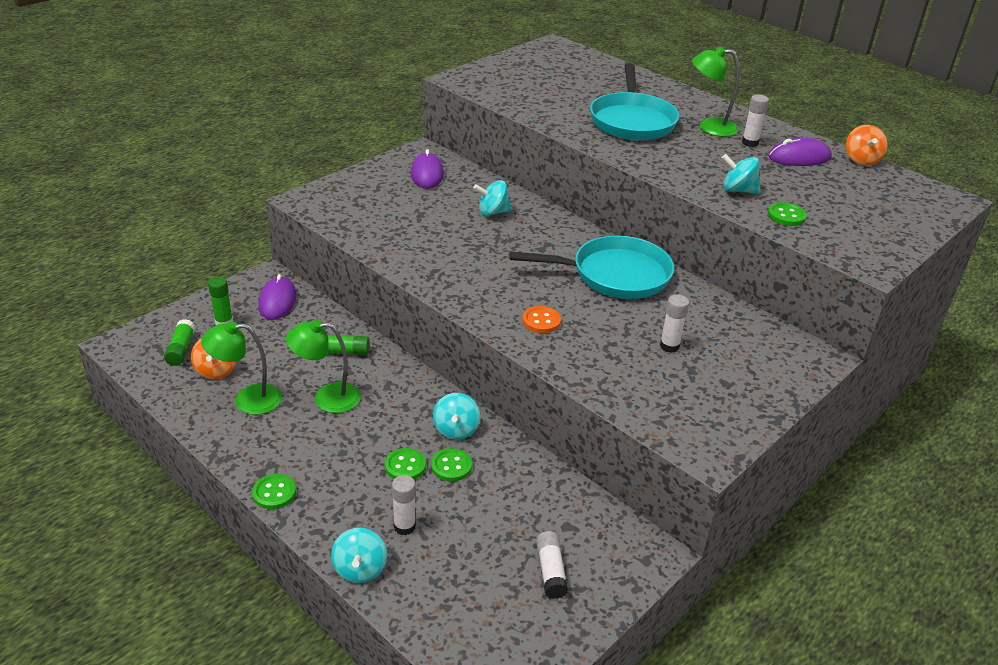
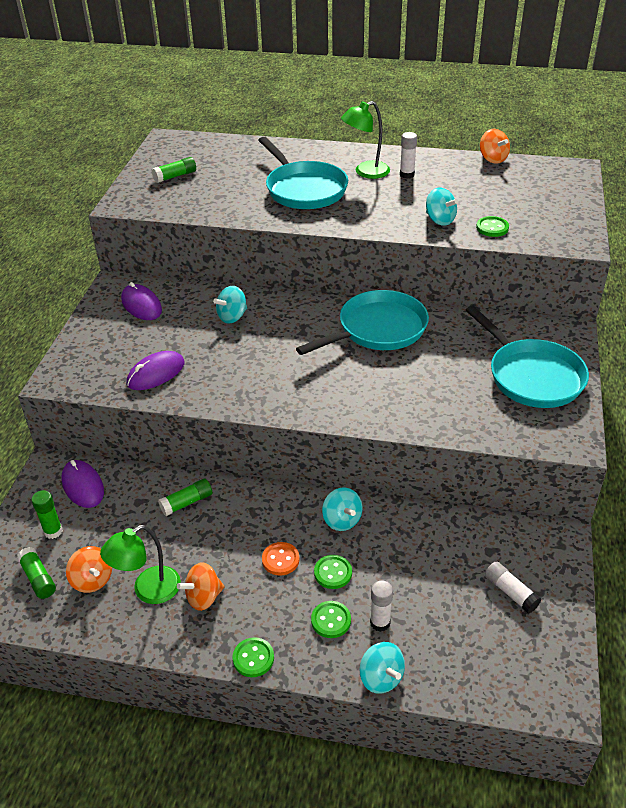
camera: 30 degrees left, 5 degrees up
(283, 427) = (203, 597): none -> orange spinning top
(327, 398) = (214, 551): green lamp -> none
(451, 466) = (367, 552): green button -> green button (331, 620)
(528, 73) = (175, 176): none -> green glue stick
(541, 321) = (364, 396): orange button -> orange button (280, 560)
(669, 346) = (471, 370): white glue stick -> none
(728, 378) = (531, 376): none -> turquoise pan
(738, 190) = (440, 220): turquoise spinning top -> turquoise spinning top turned 120 degrees counterclockwise
(799, 157) = (452, 174): purple mouse -> purple mouse (156, 373)

